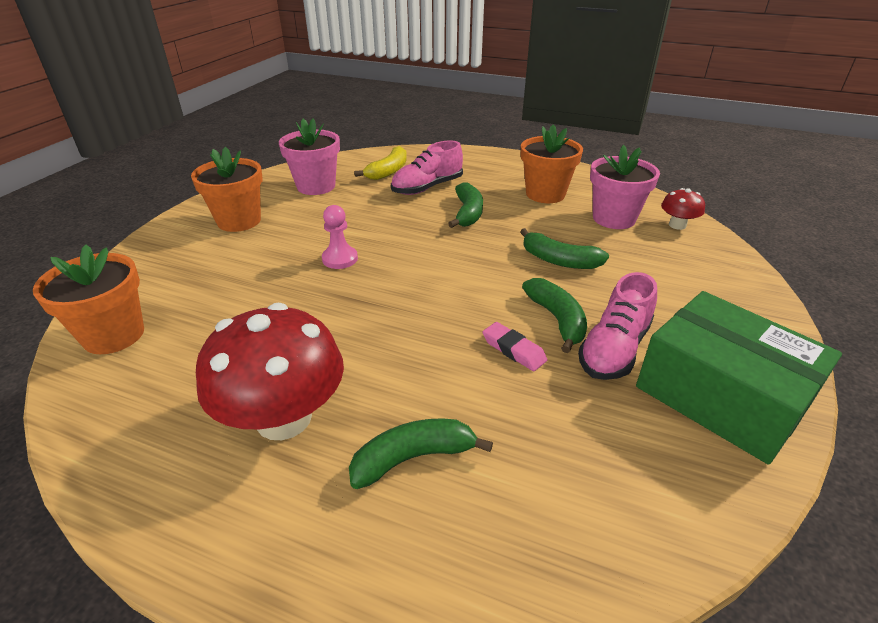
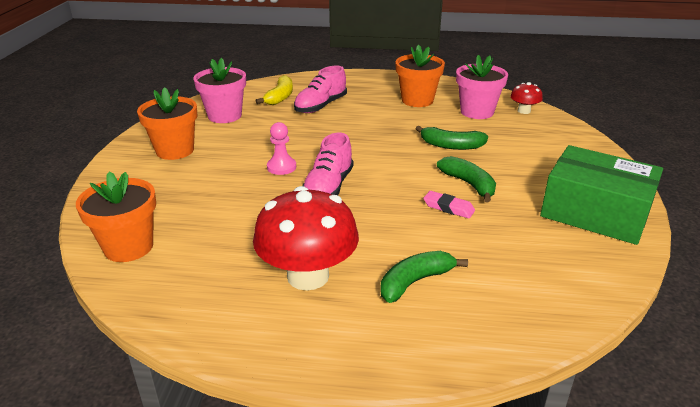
camera: 15 degrees left, 5 degrees down
(468, 213) = (364, 121): green banana -> none
(614, 349) = (516, 196): pink shoe -> pink shoe (328, 187)

